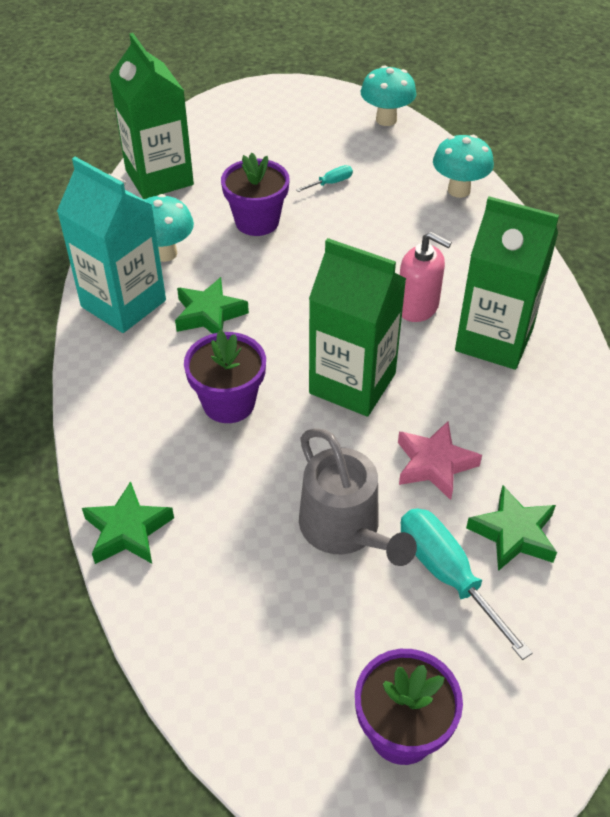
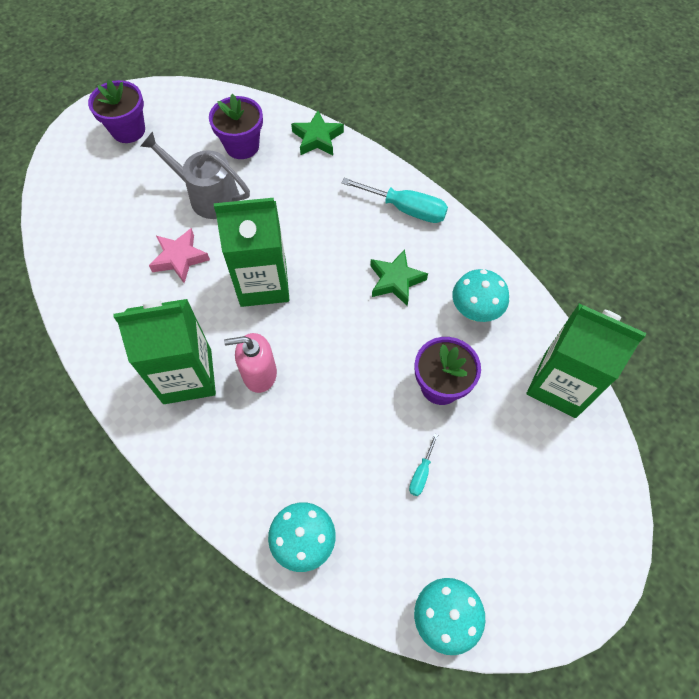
camera: 145 degrees right, 15 degrees up
(123, 303) = (457, 255): turquoise carton -> none
(229, 403) = (327, 228): purple flower pot -> purple flower pot (242, 146)
(447, 574) = (141, 202): turquoise screwdriver -> turquoise screwdriver (406, 209)
(513, 534) = (114, 242): green star -> none

